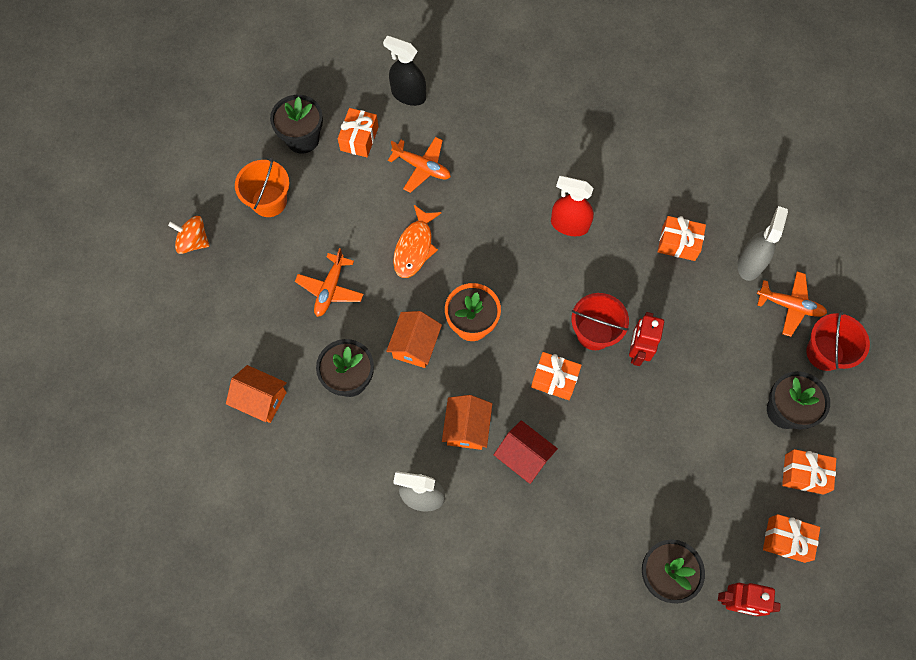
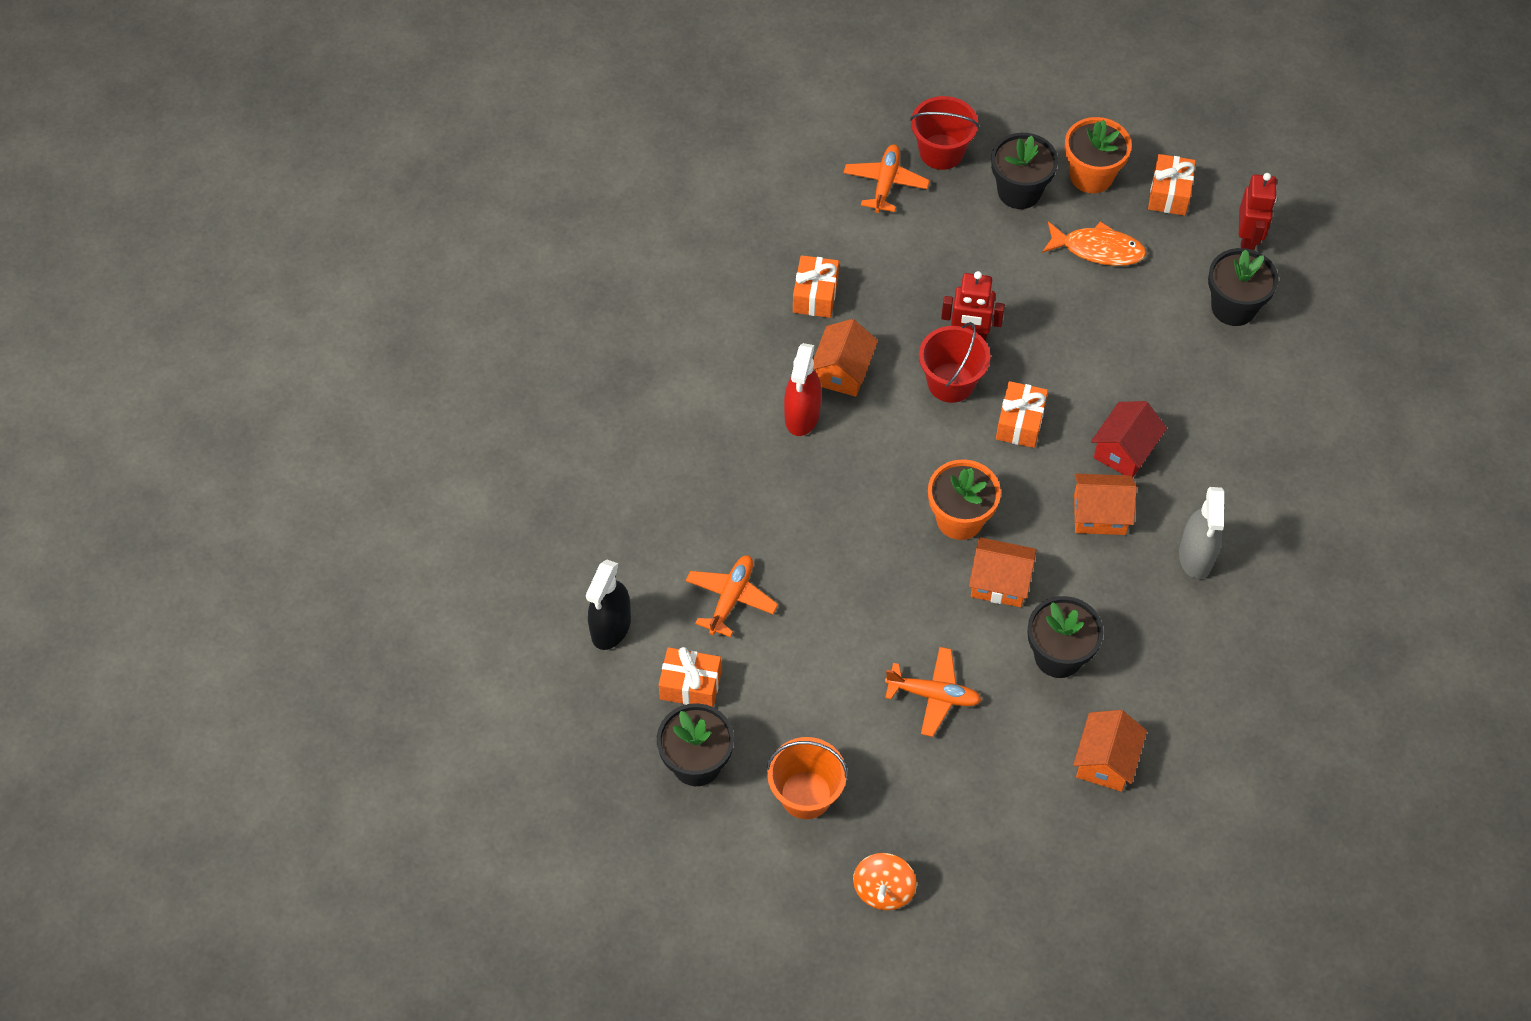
camera: 95 degrees left, 10 degrees down
(415, 247) = (857, 596): orange fish -> orange fish (1098, 249)
(607, 256) = (843, 371): none -> orange house
(750, 263) = (834, 221): grey spray bottle -> none
(804, 474) = (1091, 176): orange gift -> orange flower pot

